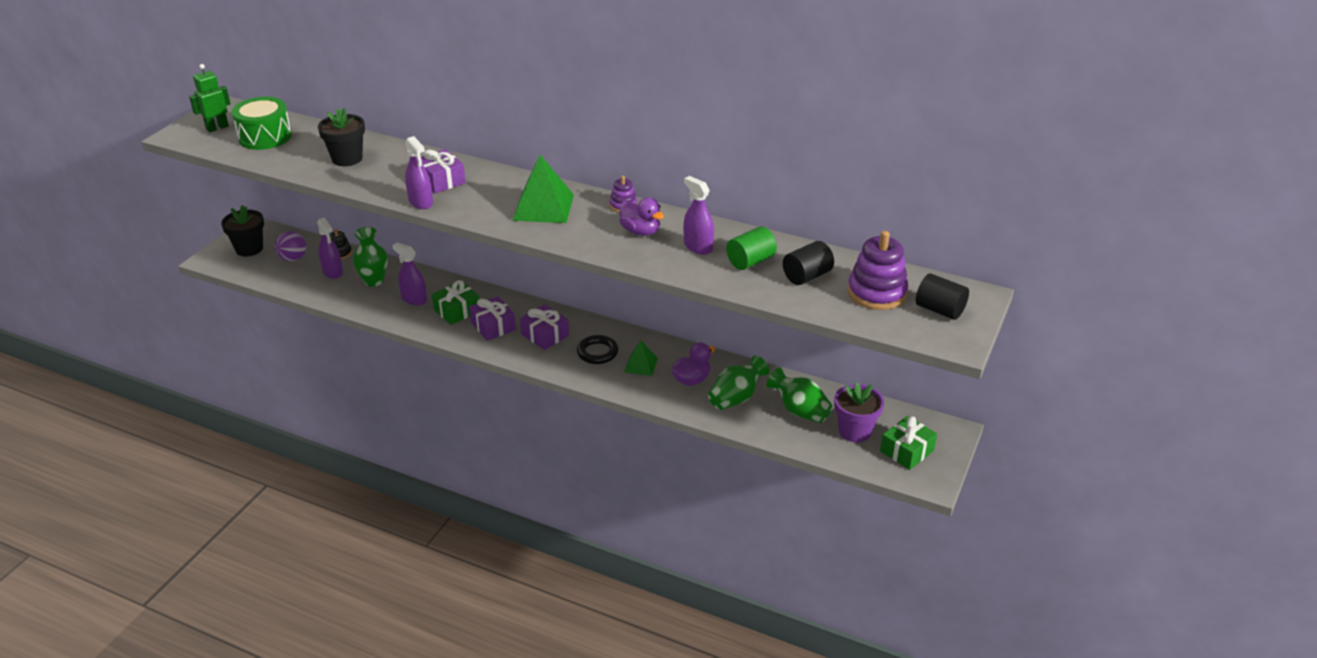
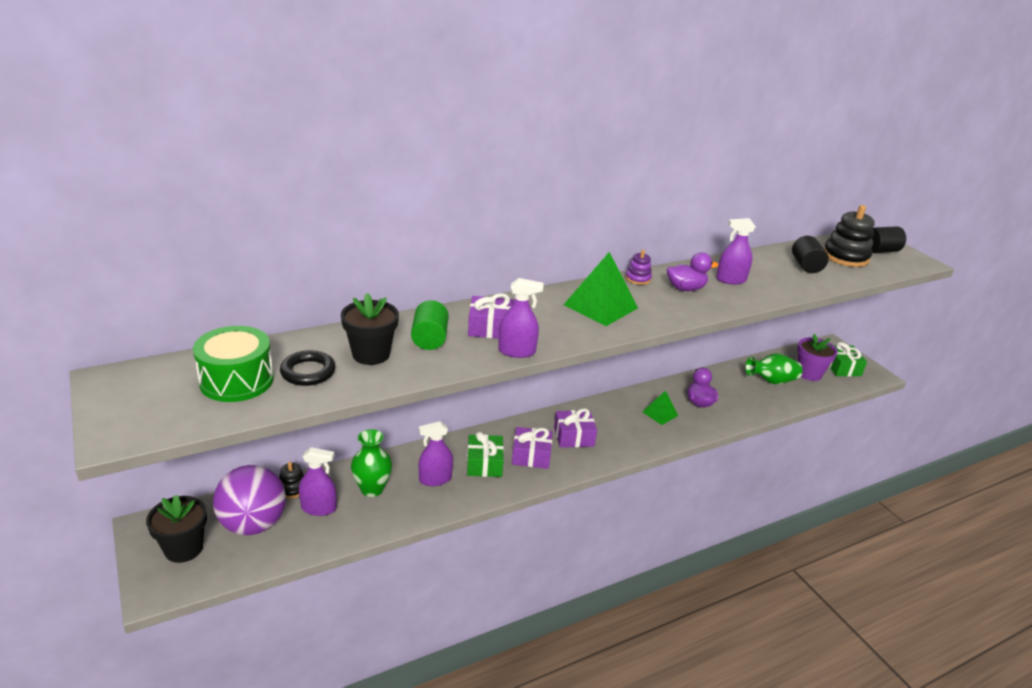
camera: 55 degrees left, 5 degrees down
(217, 128) = (154, 402): green robot -> none
(293, 258) = (253, 524): purple ball -> purple ball, size x1.76
(597, 352) = (624, 424): black ring -> black ring (308, 372)
(736, 398) = (737, 396): green vase -> none
(750, 261) = (769, 273): green cylinder -> green cylinder (429, 339)
(877, 293) = (845, 257): purple stacking toy -> black stacking toy

